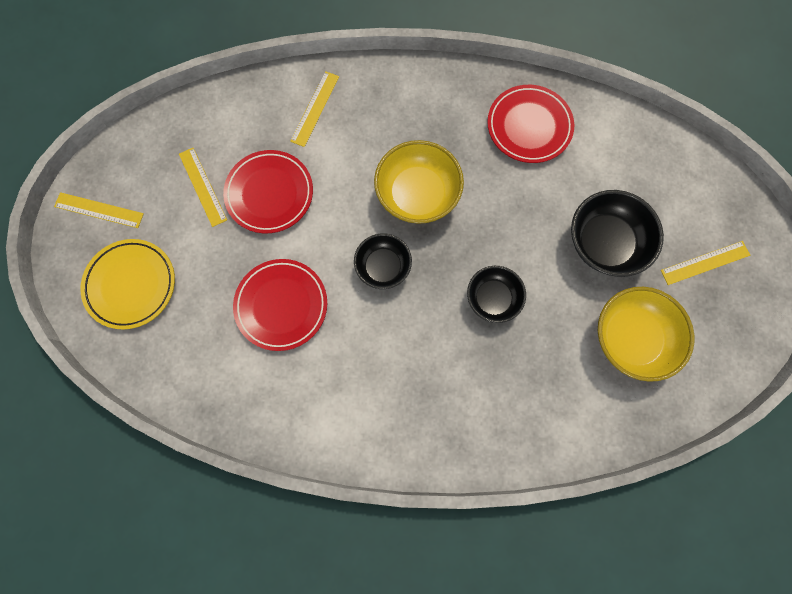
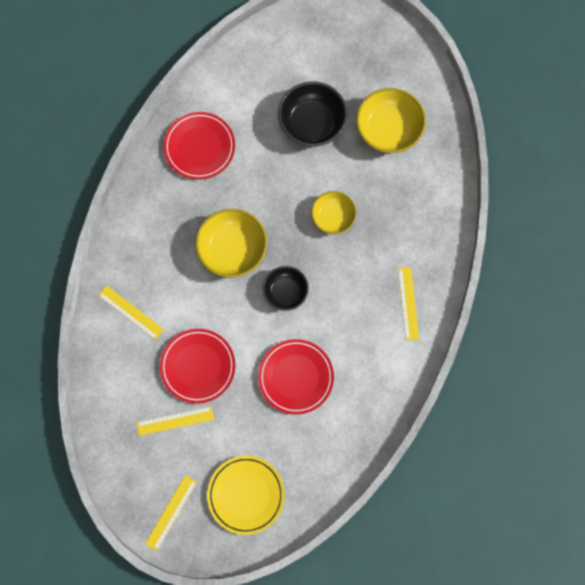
camera: 75 degrees left, 0 degrees up
(493, 298) = (333, 217): black bowl -> yellow bowl
(705, 263) = (347, 59): yellow ruler -> yellow ruler (408, 303)

